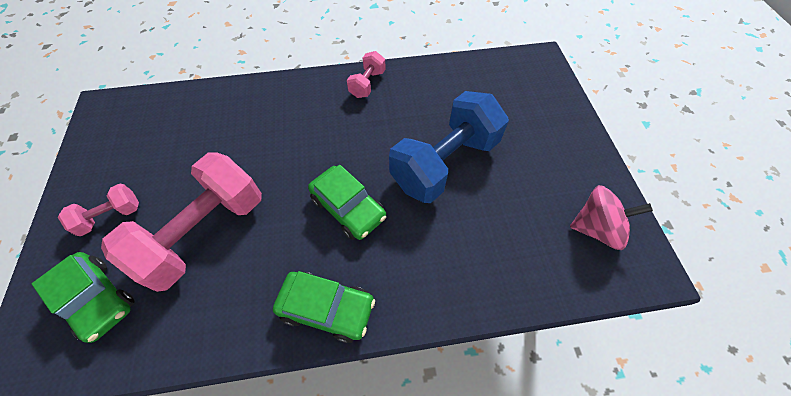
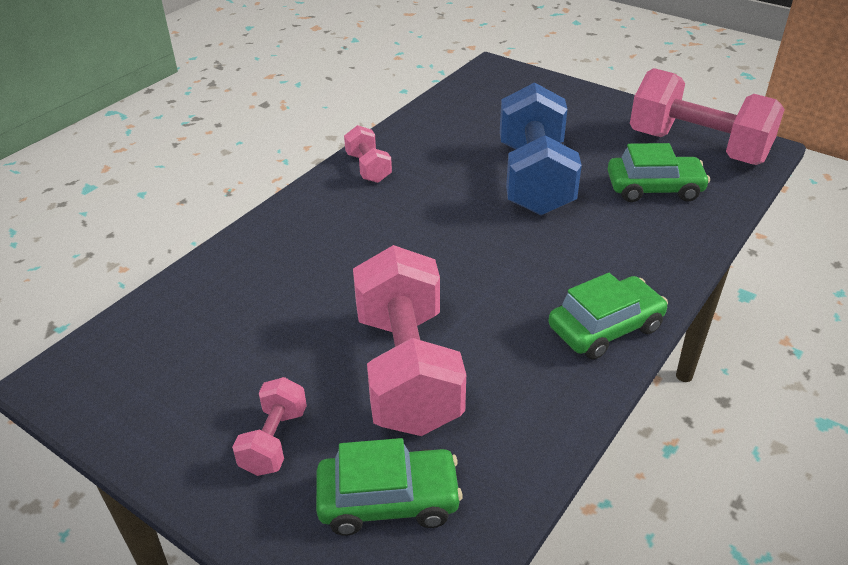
camera: 45 degrees left, 20 degrees down
(348, 208) = (508, 258): green car -> green car (654, 188)
(596, 228) = (697, 147): pink spinning top -> pink dumbbell

